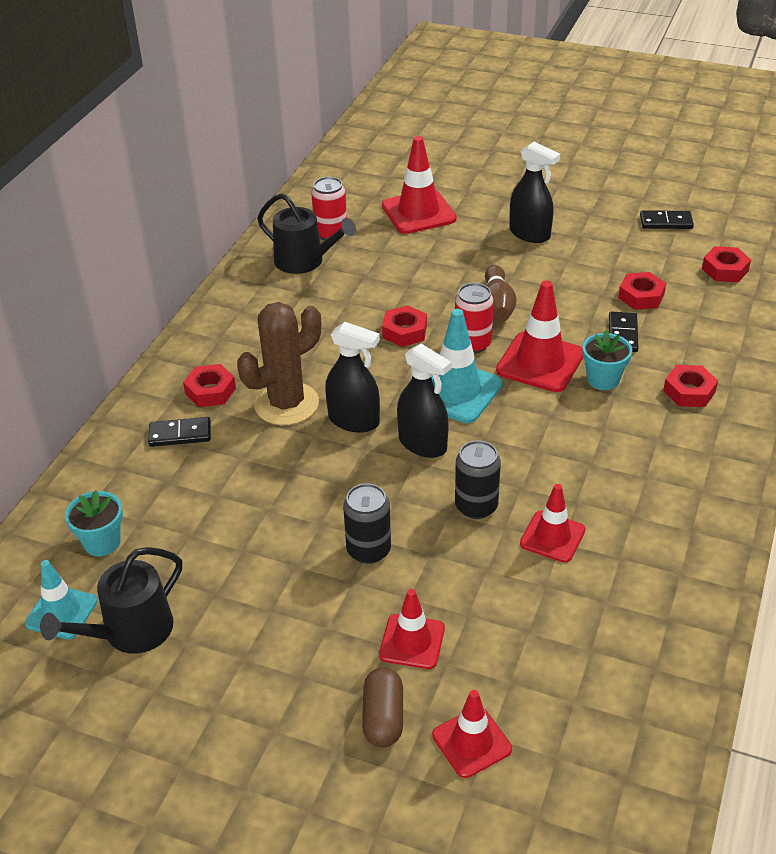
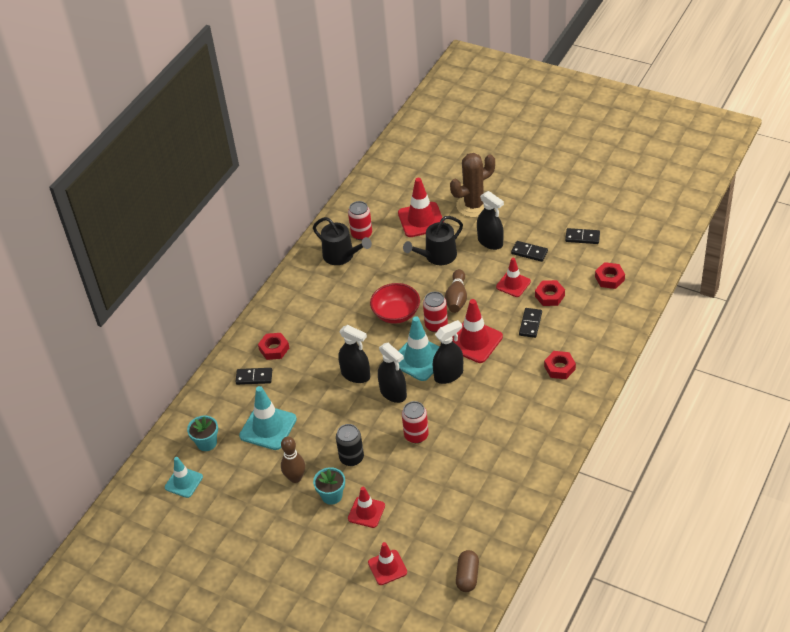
camera: 10 degrees right, 5 degrees up
(131, 631) = (219, 496): black watering can -> black watering can (437, 256)
(212, 510) = (268, 427): none -> turquoise traffic cone
(270, 590) = (295, 478): none -> brown bowling pin
(286, 404) = (318, 361): brown cactus -> brown cactus (474, 205)
(383, 718) = (345, 551): brown capsule -> brown capsule (467, 576)
(404, 331) = (396, 313): red nut -> red bowl
(476, 506) = (416, 435): black can -> red can
(510, 412) = (448, 375): none -> black spray bottle
(552, 537) = (455, 457): red traffic cone -> red traffic cone (513, 284)
(592, 244) = (529, 252): none -> black domino
(603, 379) = (510, 356): turquoise flower pot -> turquoise flower pot (332, 495)

